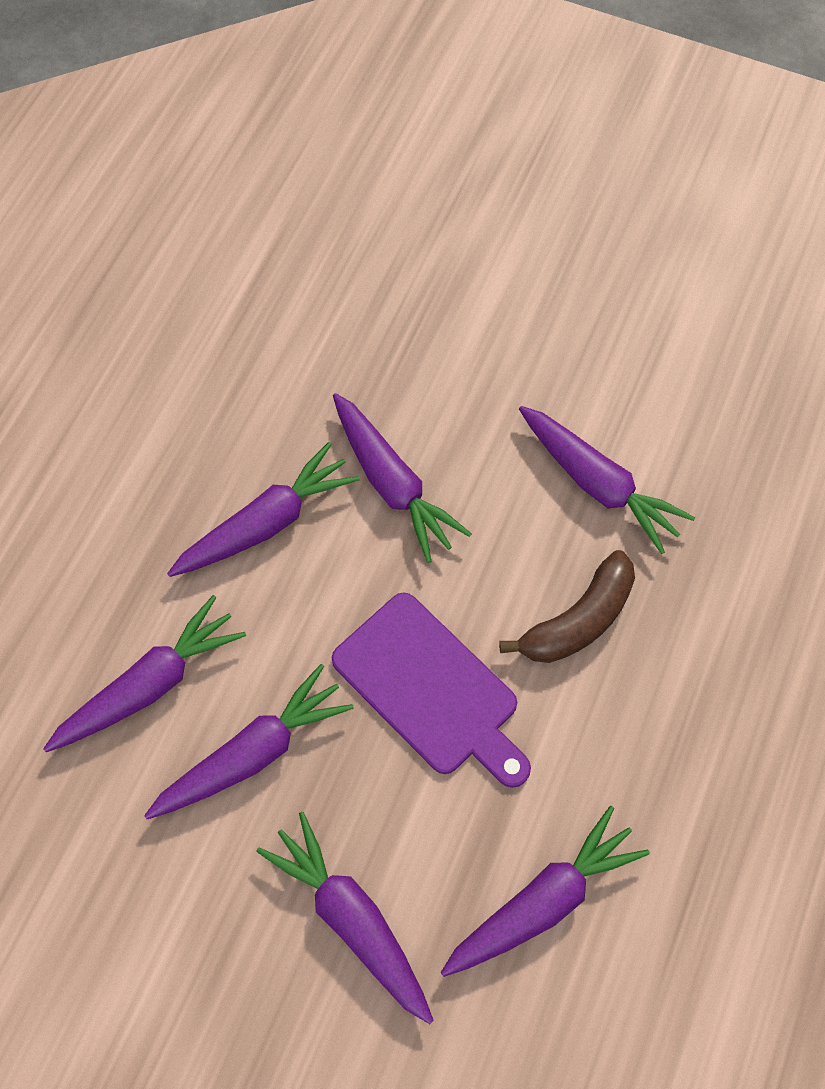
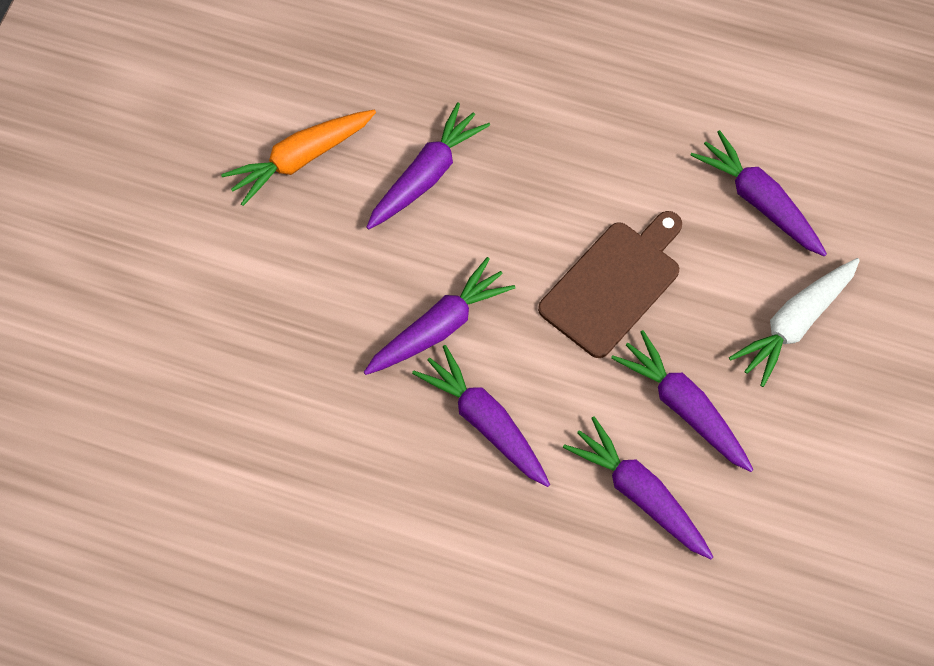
camera: 95 degrees left, 0 degrees up
(351, 919) = (794, 324): purple carrot -> white carrot
(430, 689) = (613, 285): purple cutting board -> brown cutting board
(578, 620) = (545, 186): brown banana -> none
(623, 352) = (300, 159): none -> orange carrot

